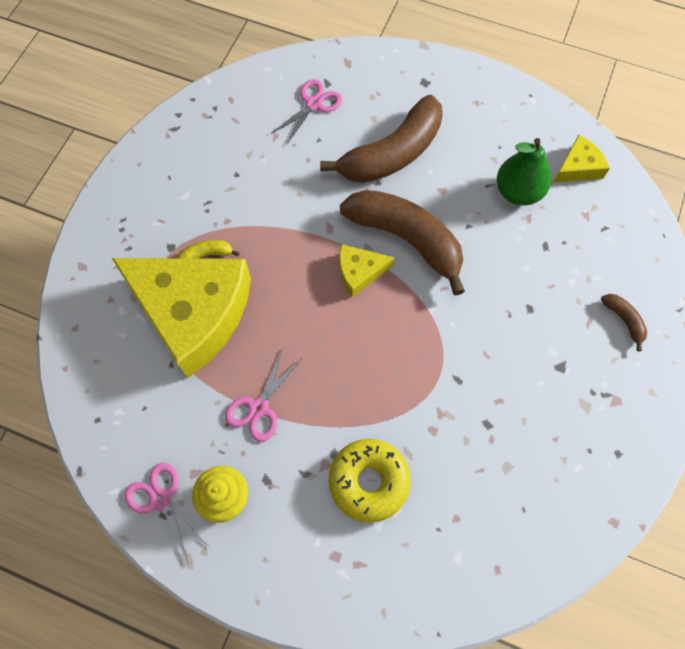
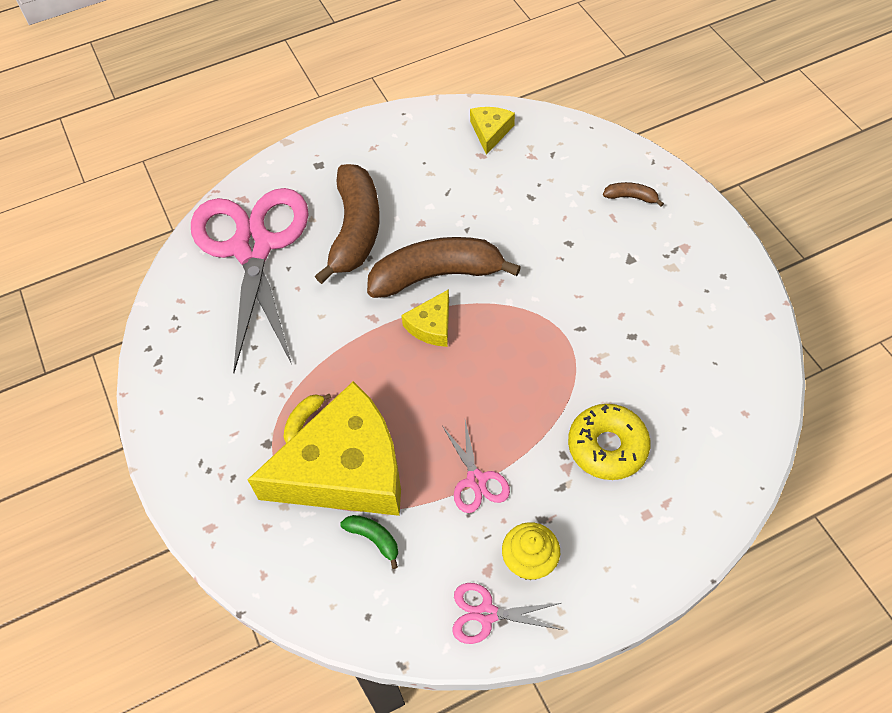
camera: 45 degrees left, 10 degrees down
(156, 376) = (374, 539): none -> green banana
(313, 104) = (253, 248): pink scissors -> pink scissors, size x2.50
(518, 192) = (472, 180): green pear -> none

